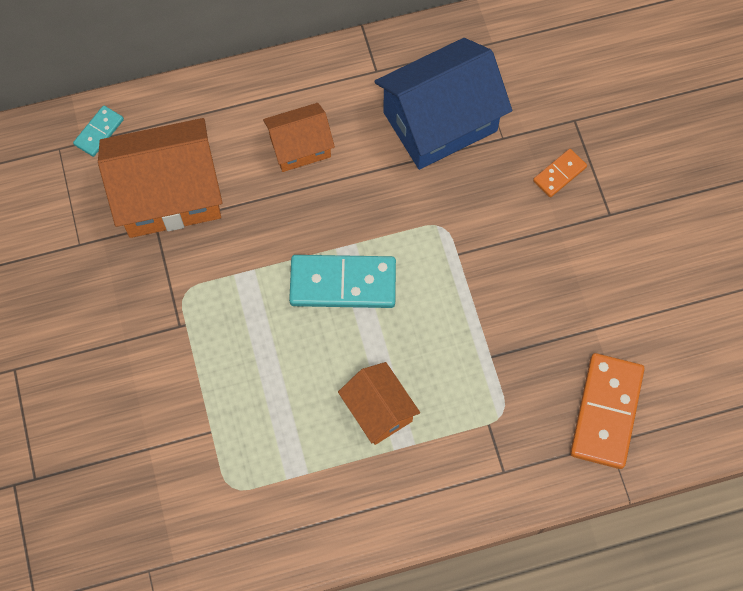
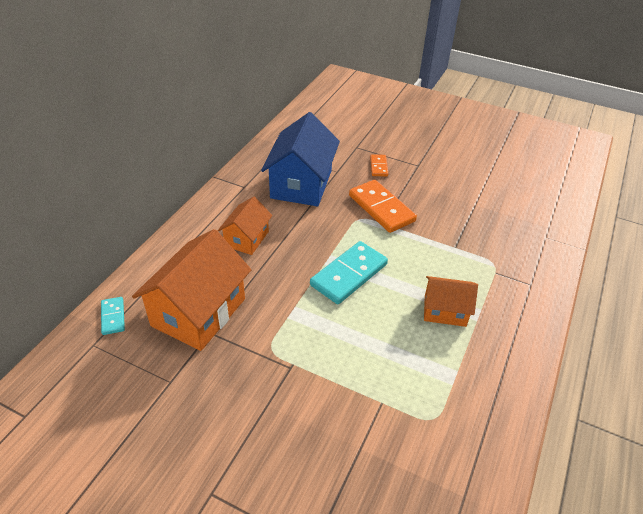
camera: 50 degrees left, 25 degrees down
(606, 412) = (526, 228): orange domino -> orange domino (381, 208)

